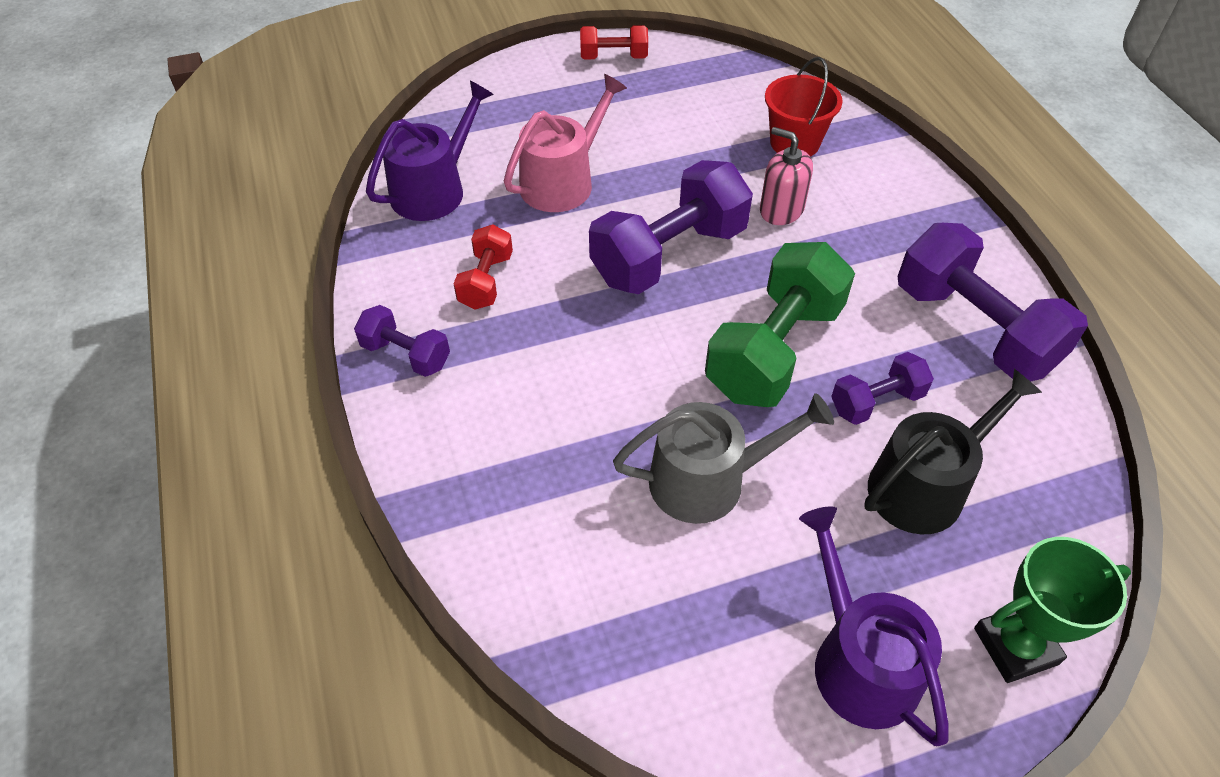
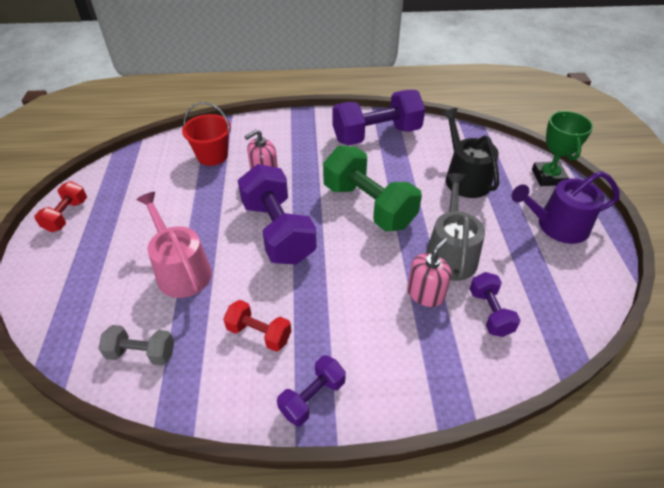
camera: 75 degrees left, 5 degrees down
(434, 189) = (141, 353): purple watering can -> grey dumbbell
(609, 454) = (425, 293): none -> pink soap dispenser
(876, 402) = (412, 179): purple dumbbell -> purple dumbbell (490, 312)

